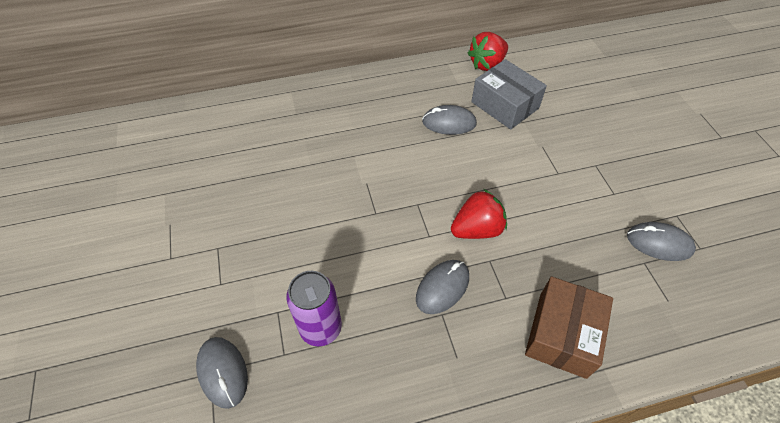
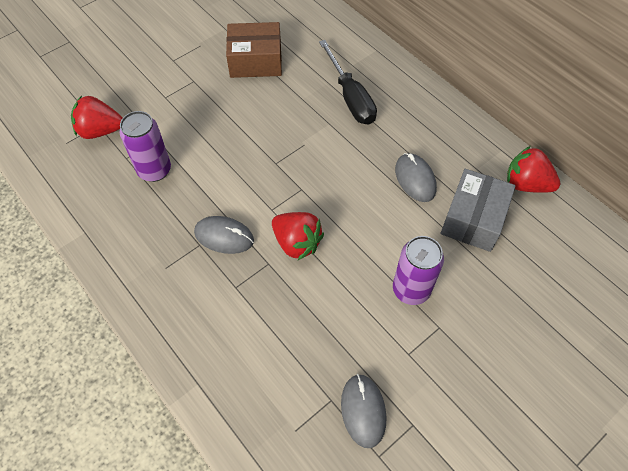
camera: 65 degrees right, 5 degrees up
(223, 372) = (100, 131): grey mouse -> red strawberry
(333, 129) = (350, 97): none -> black screwdriver
(555, 168) = (411, 289): none -> purple can
(562, 334) = (217, 341): brown box -> brown box (255, 61)

